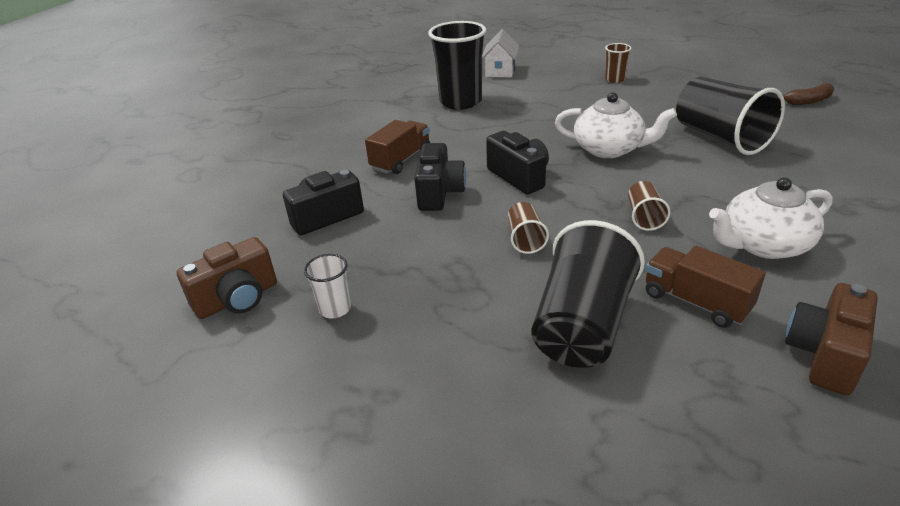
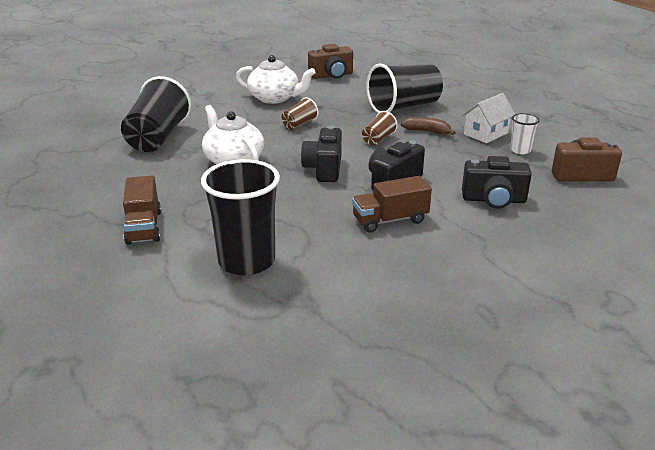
camera: 145 degrees left, 5 degrees down
(500, 70) = (125, 289): white house -> white house (486, 134)
(615, 79) = (77, 212): brown cup -> none
(696, 302) = (344, 96): brown truck -> brown truck (144, 227)
(808, 101) = (46, 132): brown banana -> brown banana (427, 131)

